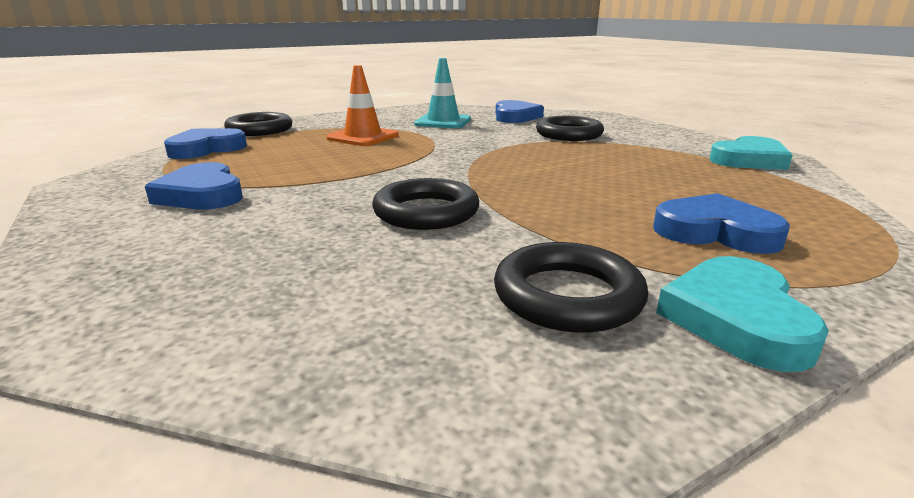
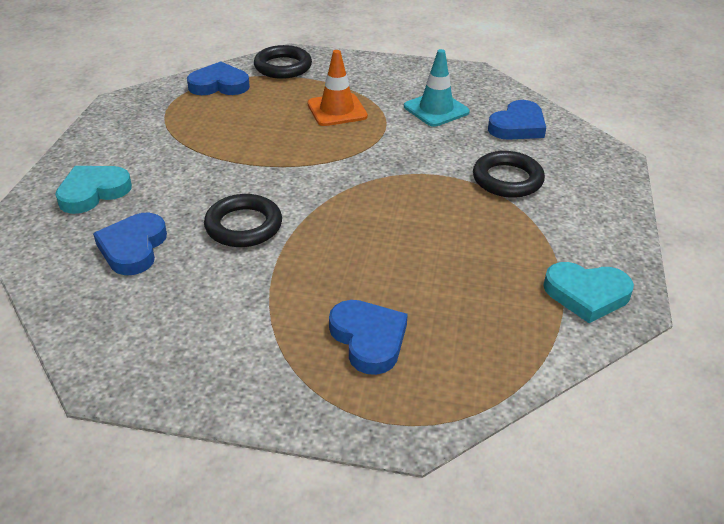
camera: 40 degrees right, 15 degrees up
(202, 194) = (160, 145): blue heart -> blue heart (133, 248)
(567, 296) = (205, 327): black ring -> none
(736, 318) = (248, 387): turquoise heart -> turquoise heart (93, 192)

